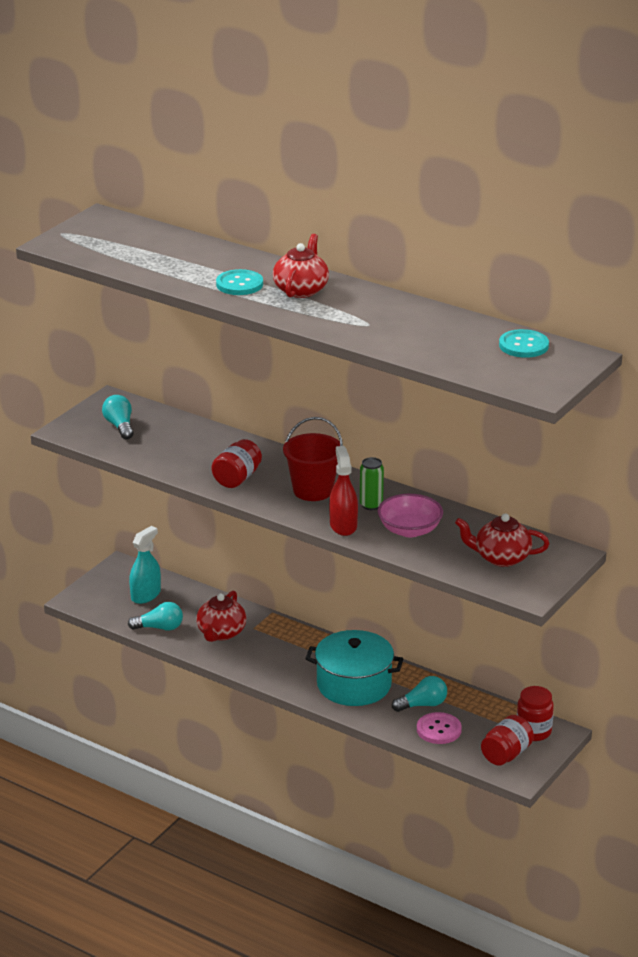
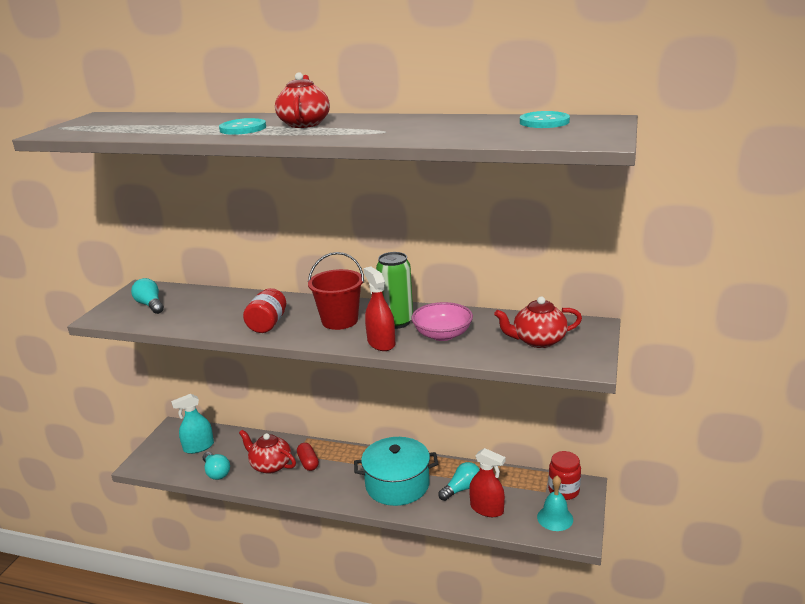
camera: 15 degrees left, 5 degrees down
(145, 595) = (198, 447): turquoise spray bottle -> turquoise spray bottle turned 135 degrees counterclockwise
(159, 628) = (216, 472): turquoise light bulb -> turquoise light bulb turned 75 degrees clockwise
(221, 633) = (270, 465): red teapot -> red teapot turned 120 degrees clockwise
(264, 640) = (308, 462): none -> red capsule
(371, 505) = (397, 322): green can -> green can, size x1.55
(439, 730) = (487, 509): pink button -> red spray bottle
(506, 754) = (555, 518): red jar -> turquoise bell

